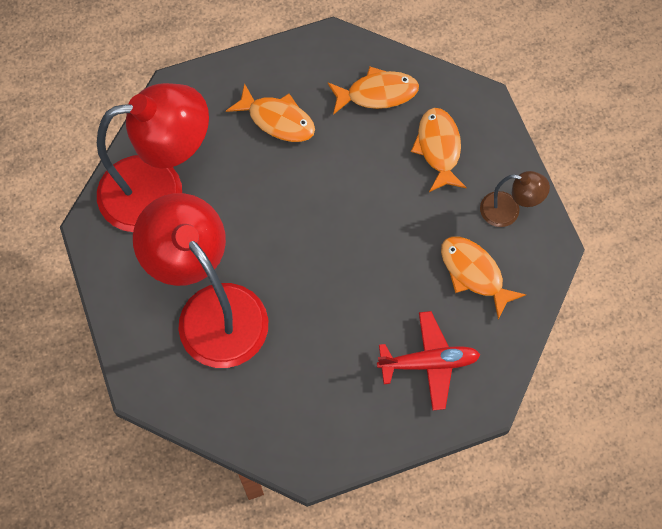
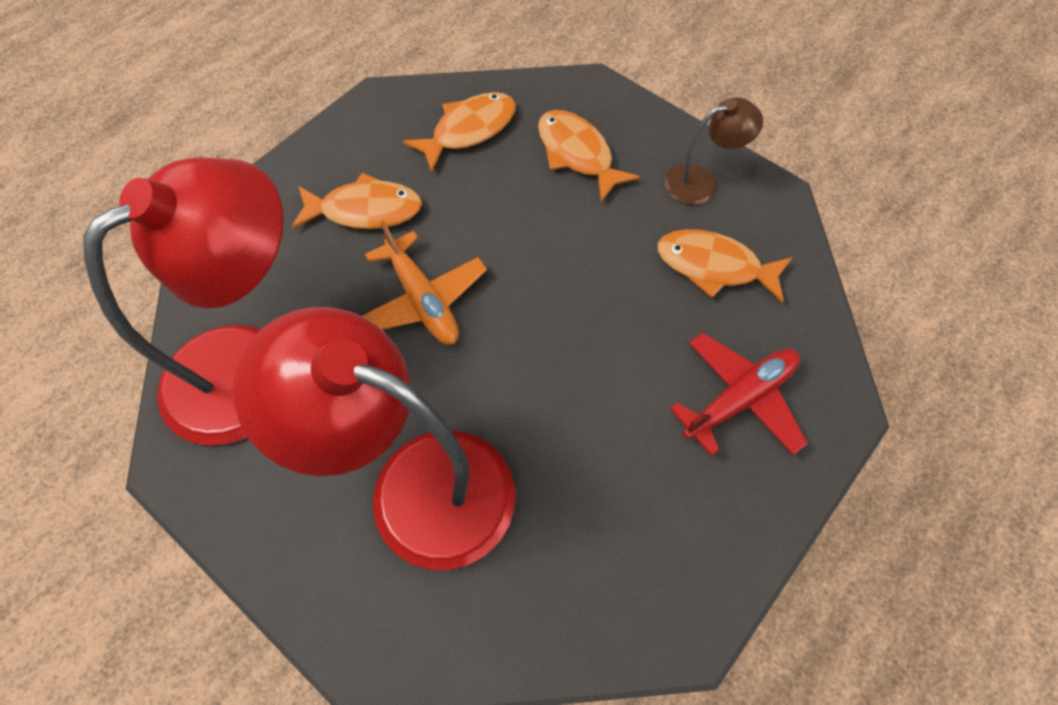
camera: 30 degrees left, 5 degrees down
(278, 200) = (422, 300): none -> orange plane

